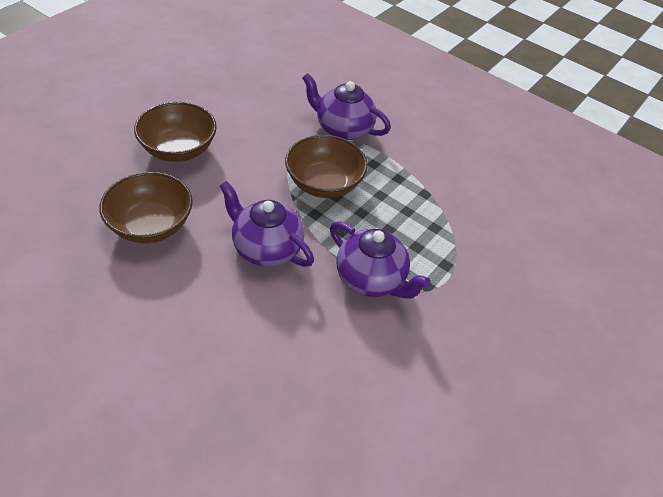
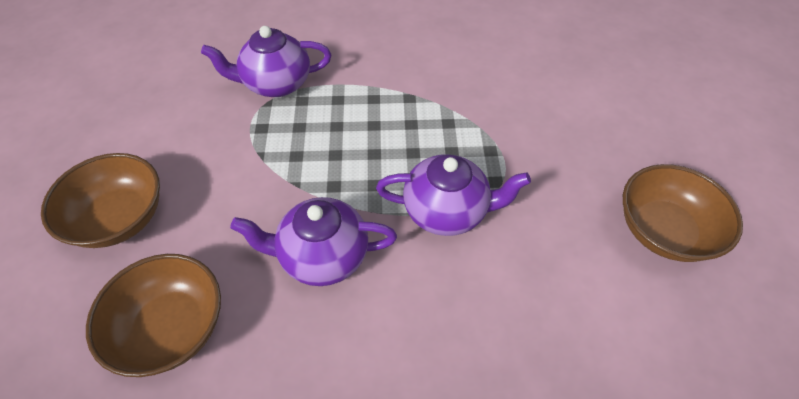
camera: 35 degrees left, 5 degrees up
(324, 183) = (312, 149): brown bowl -> brown bowl (664, 231)

